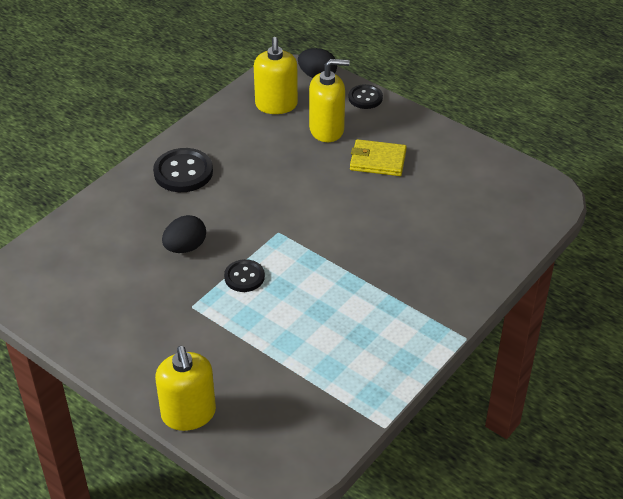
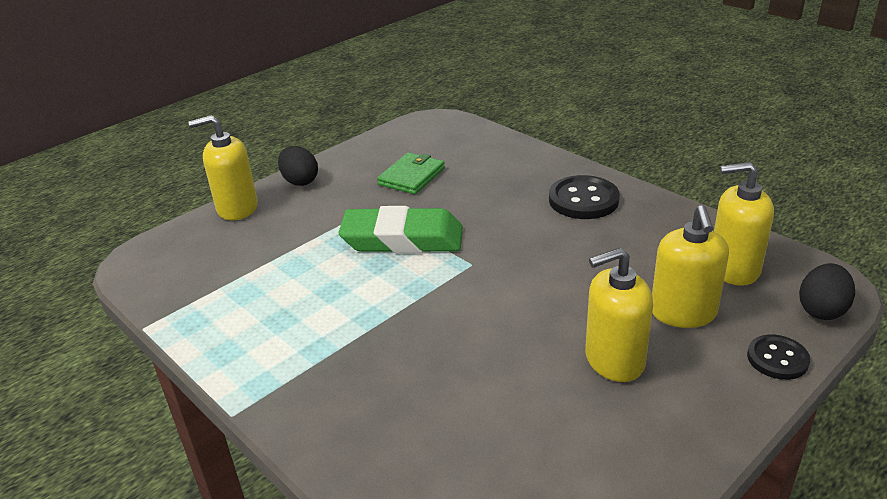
camera: 100 degrees right, 10 degrees down
(133, 285) = (411, 176): none -> green wallet
(185, 247) = (458, 203): black egg -> black egg (300, 181)
(244, 277) = (402, 239): black button -> green eraser
(377, 160) = (614, 360): yellow wallet -> yellow soap dispenser

